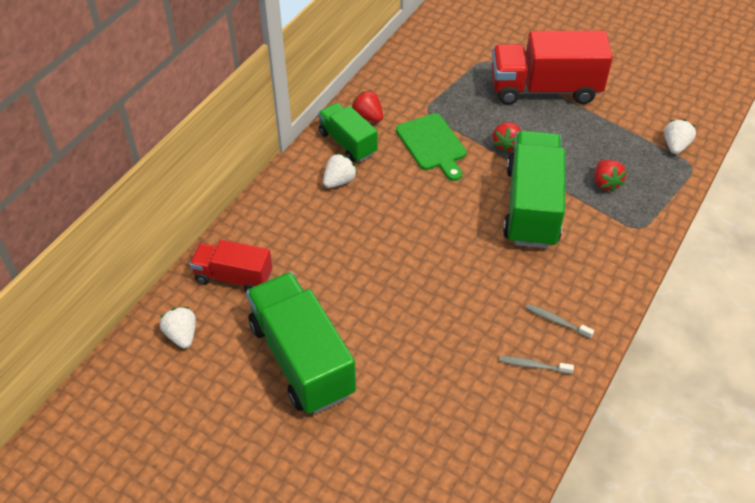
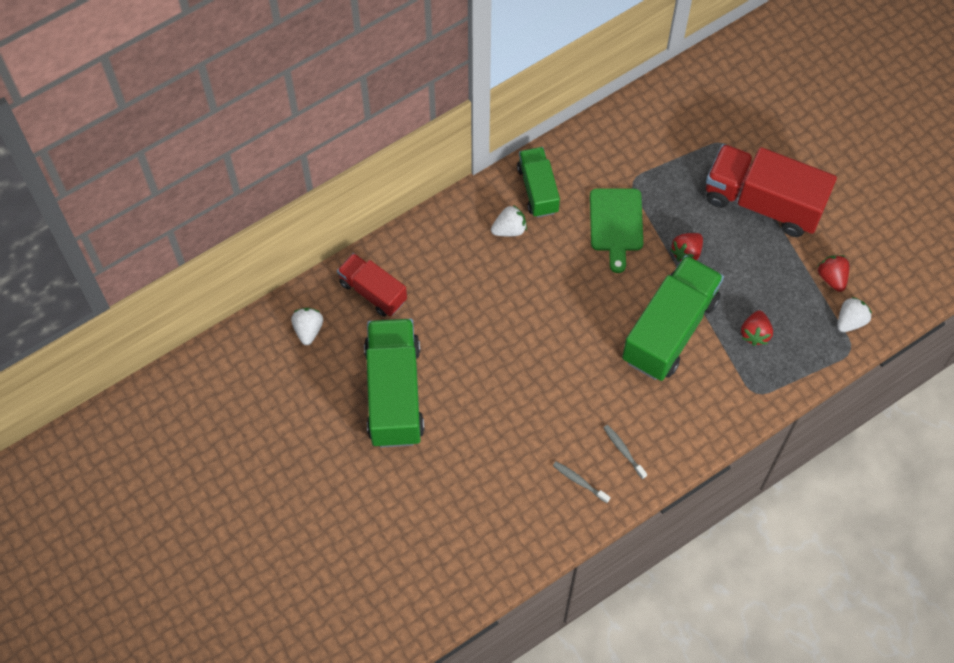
camera: 25 degrees right, 15 degrees up
(368, 117) = (572, 166): red strawberry -> red strawberry (832, 277)

